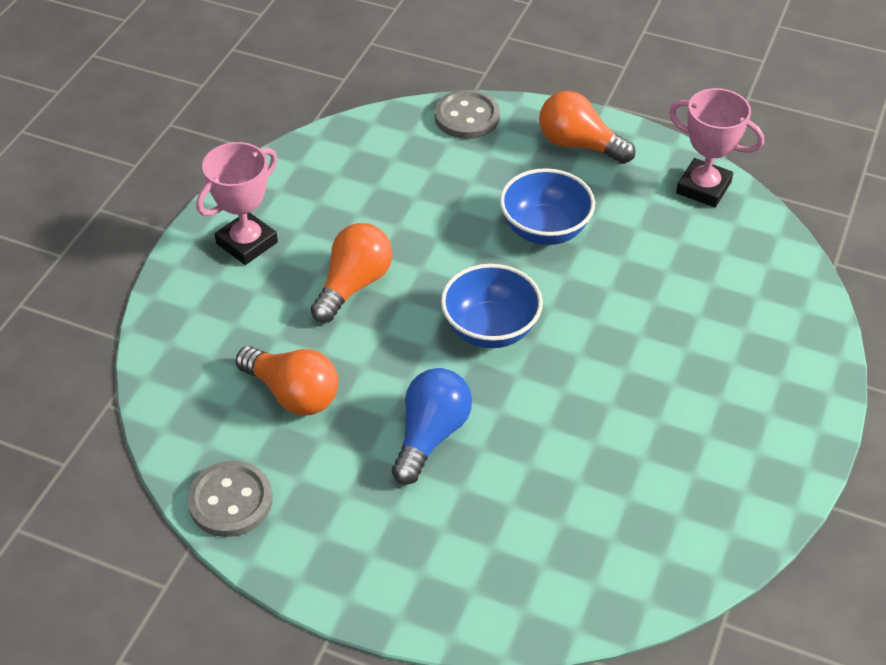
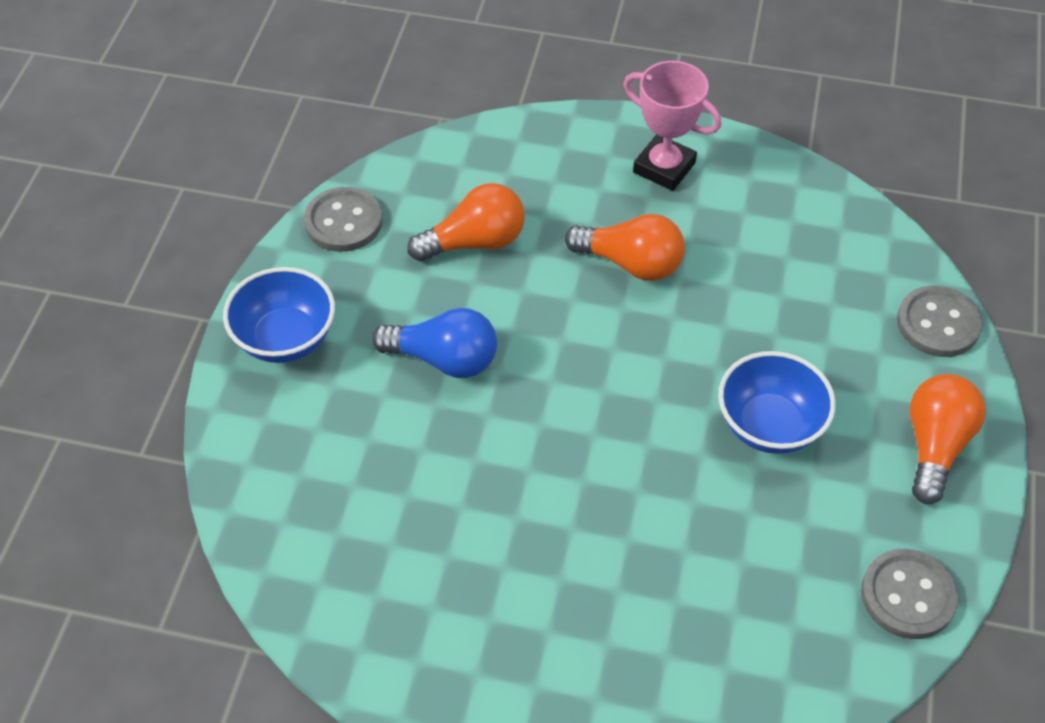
camera: 80 degrees right, 5 degrees up
(293, 394) = (475, 242): orange light bulb -> orange light bulb turned 135 degrees counterclockwise
(490, 329) = (599, 391): blue bowl -> blue bowl (285, 338)
(703, 188) = (908, 595): pink trophy -> grey button

